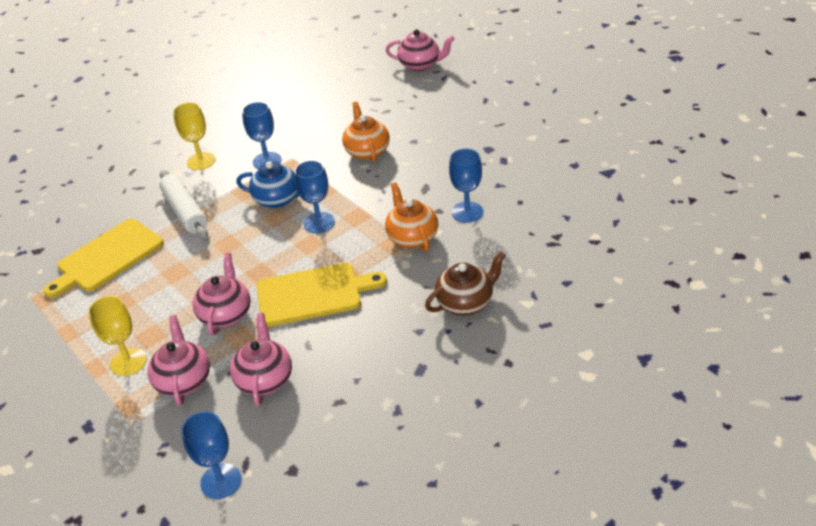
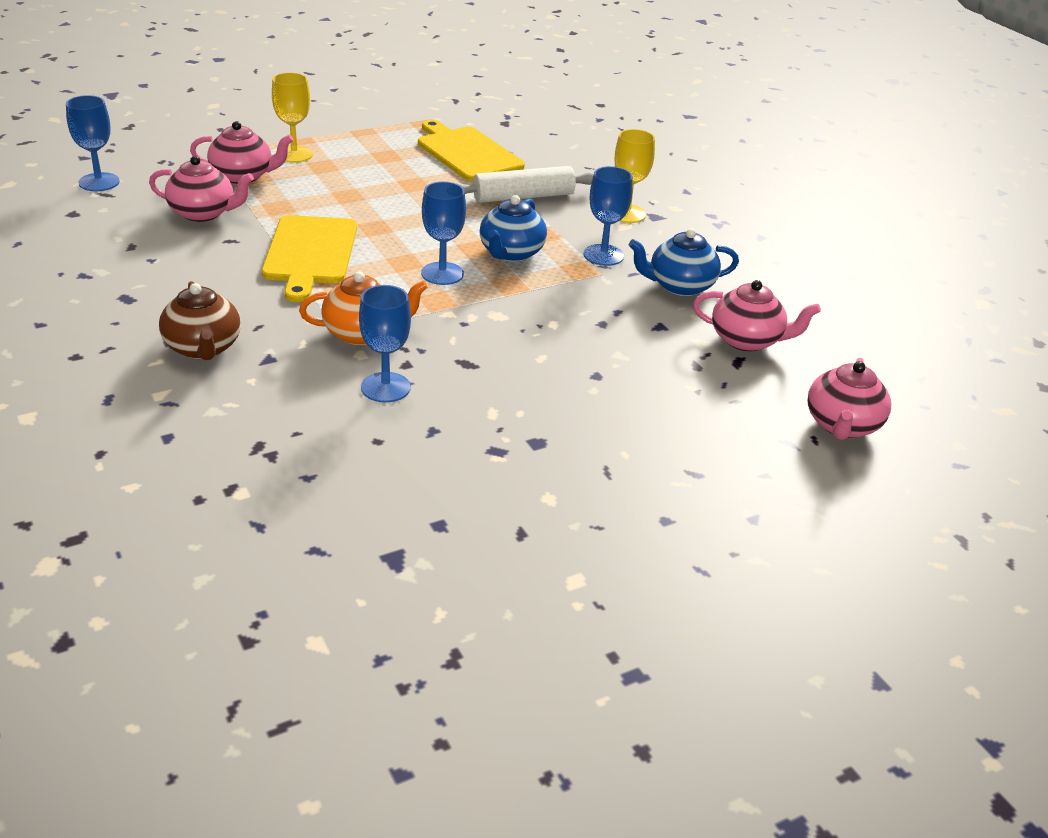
camera: 95 degrees right, 5 degrees down
(226, 314) = (321, 203): pink teapot -> pink teapot (747, 340)
(297, 127) = (679, 286): none -> blue teapot
(367, 151) = (589, 331): orange teapot -> none

